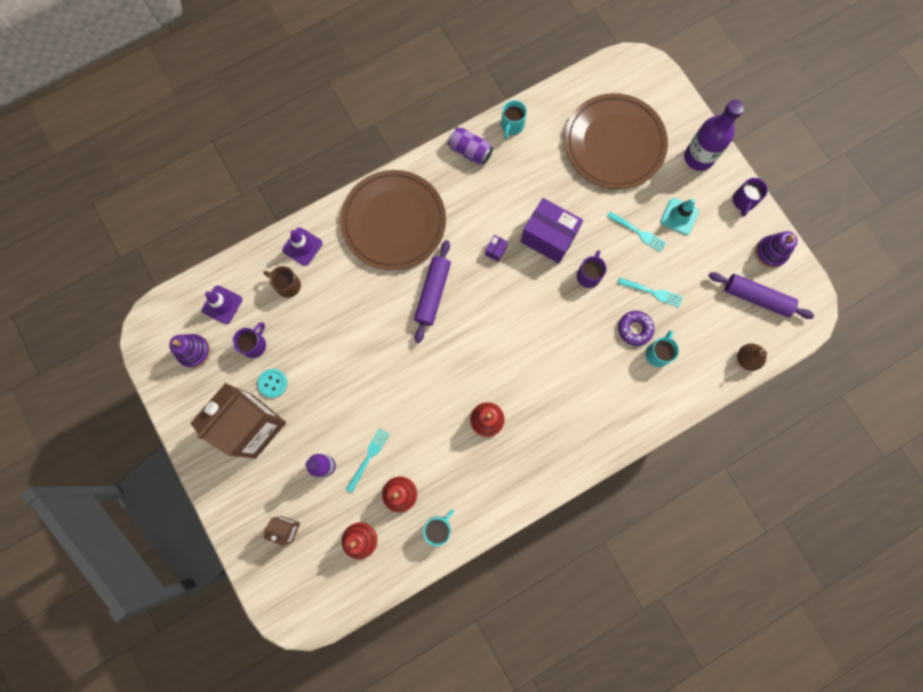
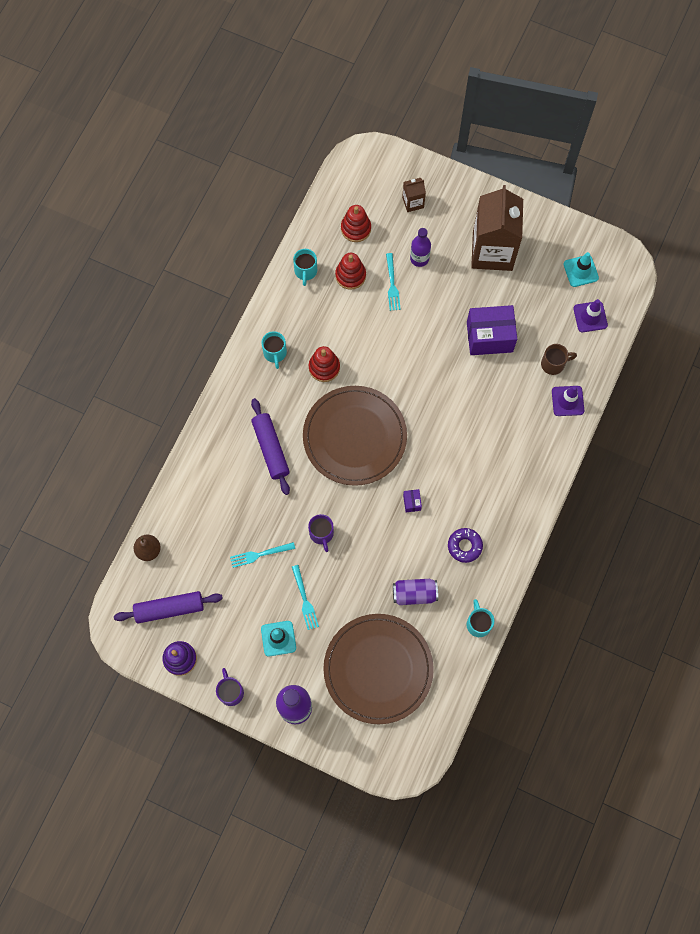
camera: 145 degrees right, 5 degrees down
(194, 351) = (580, 271): purple stacking toy -> turquoise traffic cone
(254, 344) = (540, 305): purple mug -> none
(272, 383) = (504, 287): turquoise button -> none
(393, 222) = (512, 470): brown plate -> brown plate (354, 437)
(432, 293) = (436, 434): purple rolling pin -> purple rolling pin (271, 449)
(470, 151) = (496, 574): purple can -> purple can (414, 594)
(548, 237) = (376, 543): purple box -> purple box (489, 337)
(635, 329) = (255, 514): purple donut -> purple donut (464, 546)
(638, 232) = (305, 599): turquoise fork -> turquoise fork turned 105 degrees counterclockwise
(658, 353) = (223, 506): turquoise mug -> turquoise mug (275, 353)

